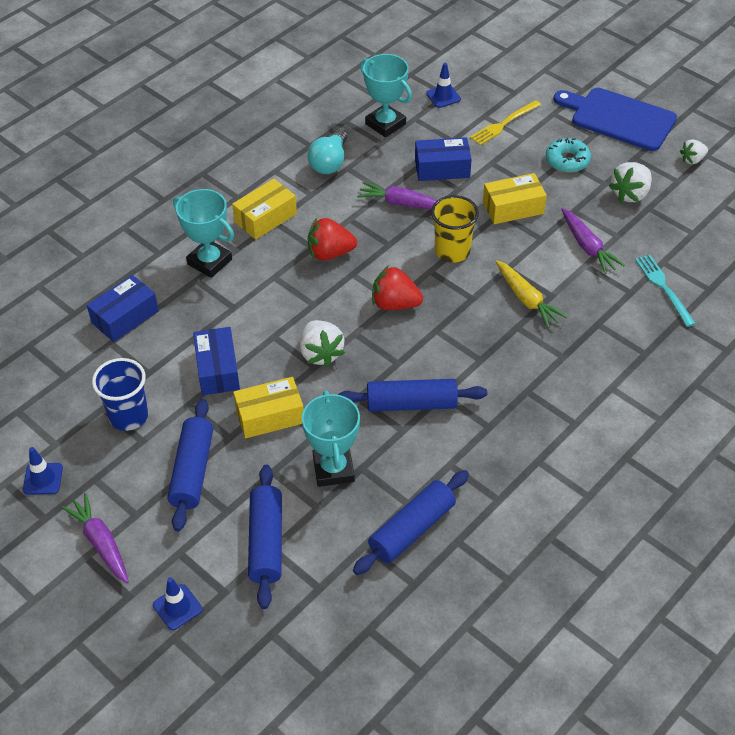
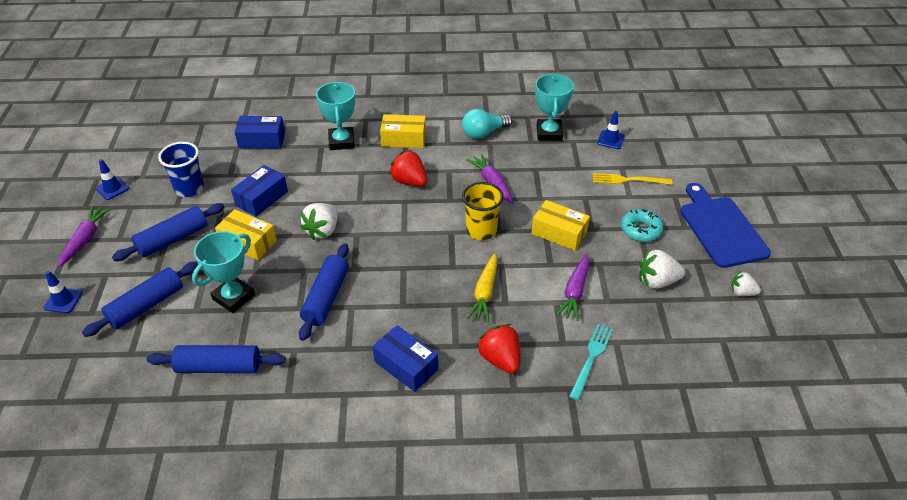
camera: 45 degrees right, 5 degrees down
(395, 304) = (402, 235): red strawberry -> red strawberry (500, 359)
(411, 404) = (326, 297): blue rolling pin -> blue rolling pin turned 60 degrees clockwise
(442, 168) = (547, 179): blue box -> blue box (406, 365)

